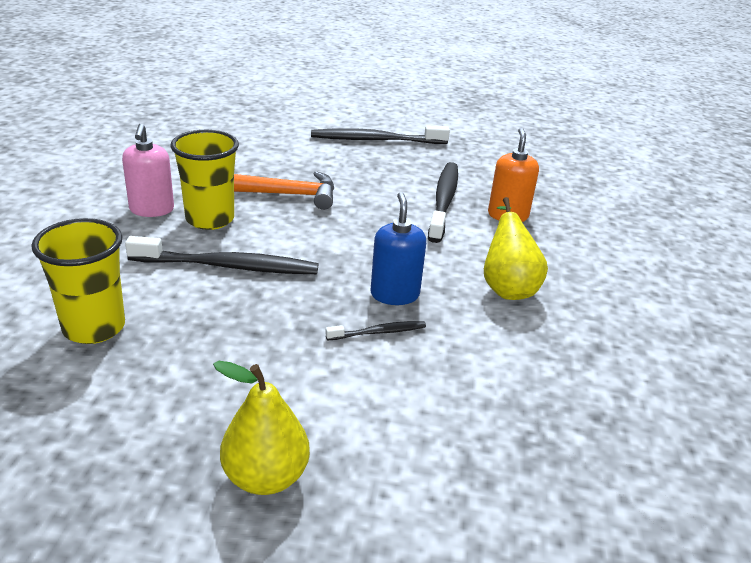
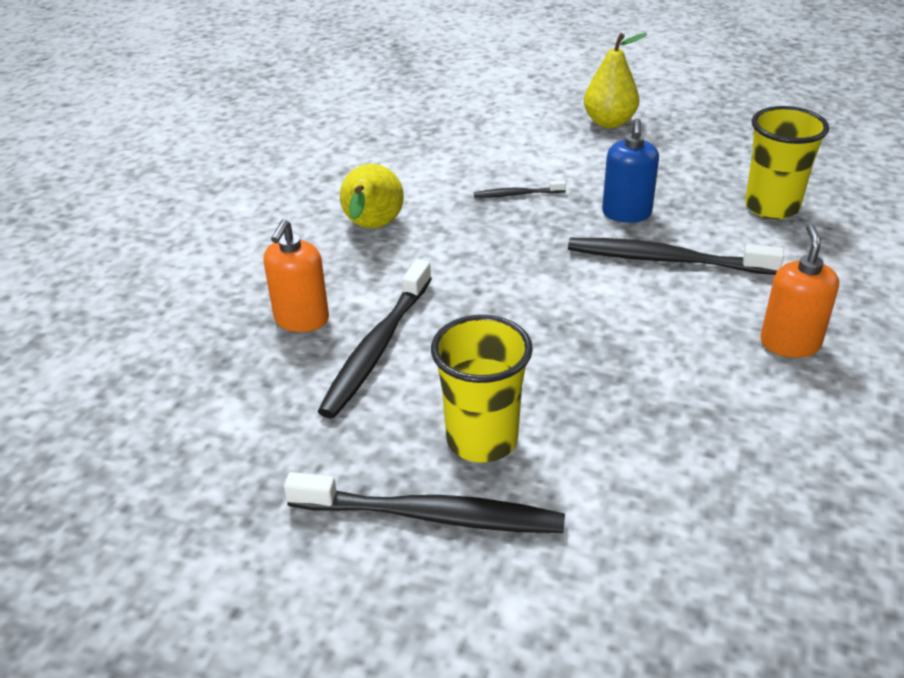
camera: 165 degrees left, 5 degrees up
(152, 209) = (790, 343): pink soap dispenser -> orange soap dispenser
(210, 219) = (705, 325): yellow cup -> yellow cup (482, 440)
(287, 194) = (605, 367): orange hammer -> none
(394, 294) = (492, 225): blue soap dispenser -> blue soap dispenser (626, 213)

